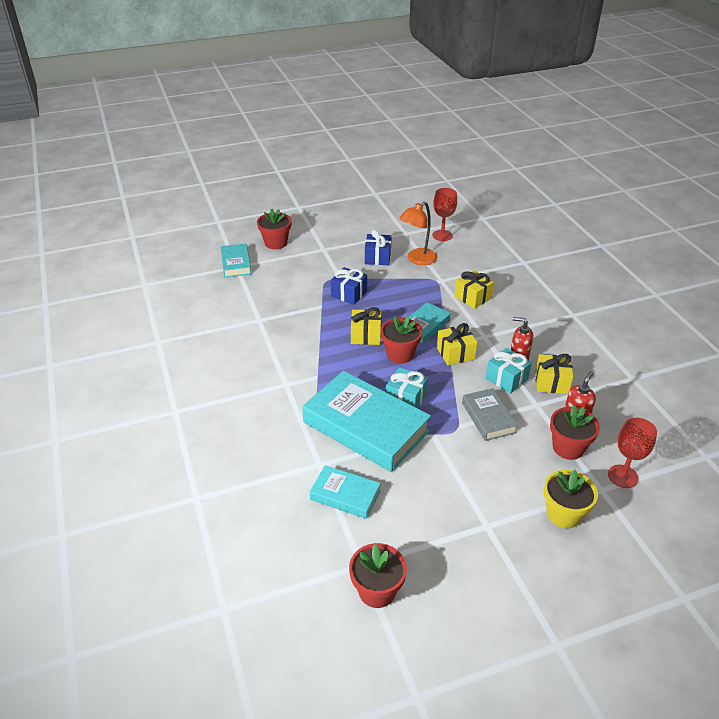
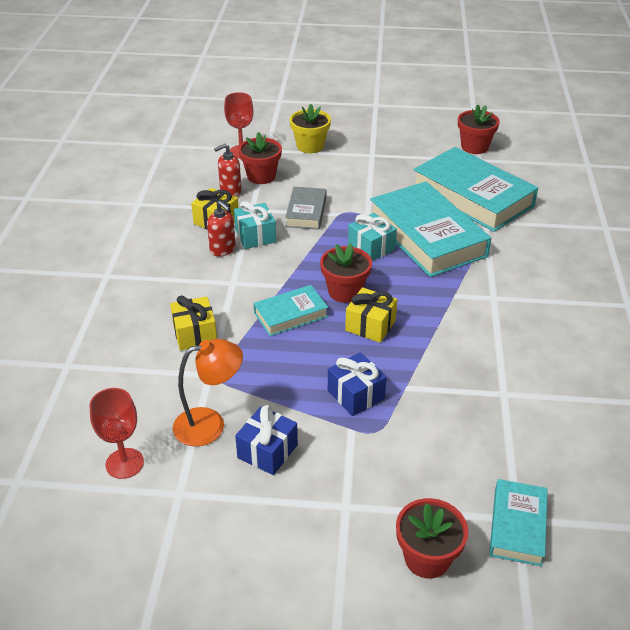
camera: 155 degrees left, 0 degrees up
(345, 495) = (472, 196): turquoise book -> turquoise book, size x1.95
(455, 353) = (283, 274): yellow gift -> none

